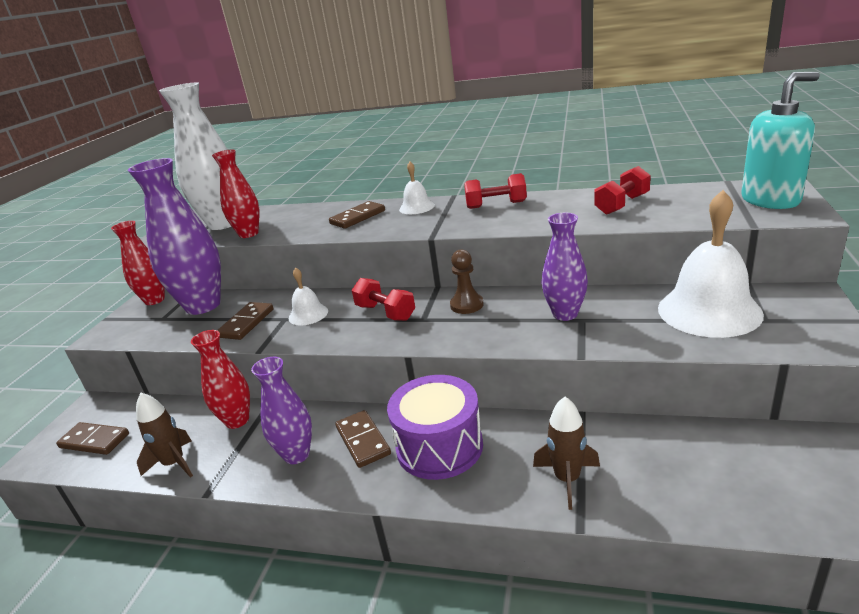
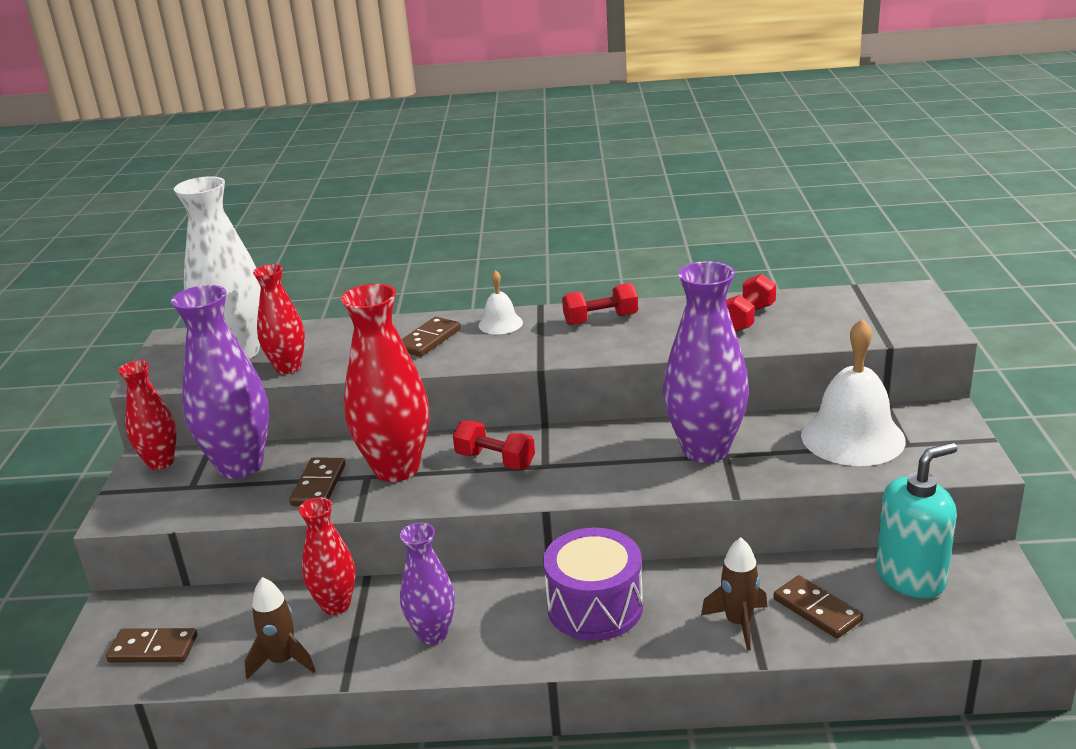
camera: 15 degrees left, 0 degrees up
(308, 314) = (396, 469): white bell -> red vase
(363, 440) = (505, 610): brown domino -> brown domino (817, 610)
(466, 305) = (590, 445): brown pawn -> none
(565, 314) = (705, 449): purple vase -> purple vase, size x1.70
(770, 200) = (901, 311): turquoise soap dispenser -> turquoise soap dispenser (911, 577)

